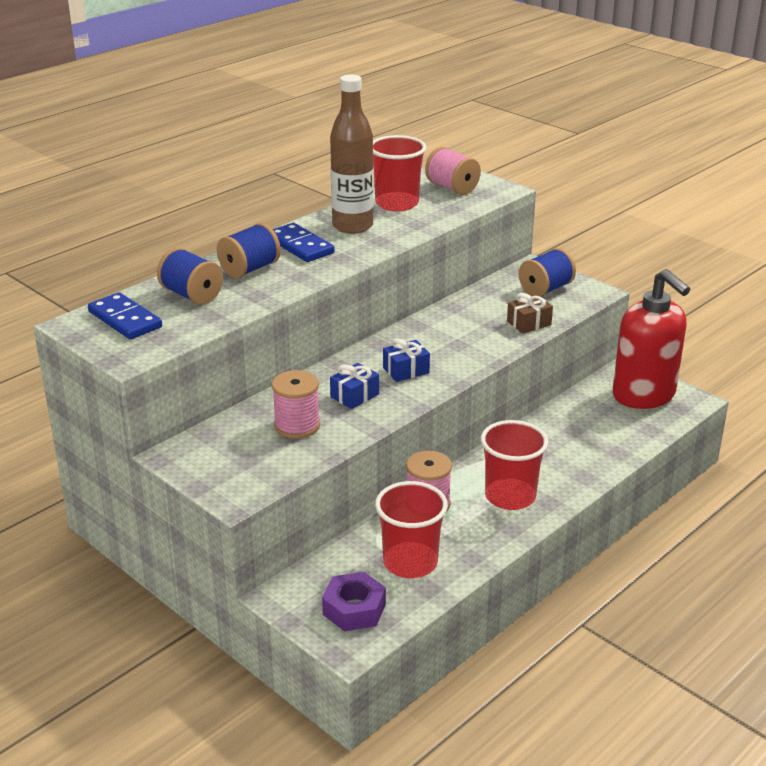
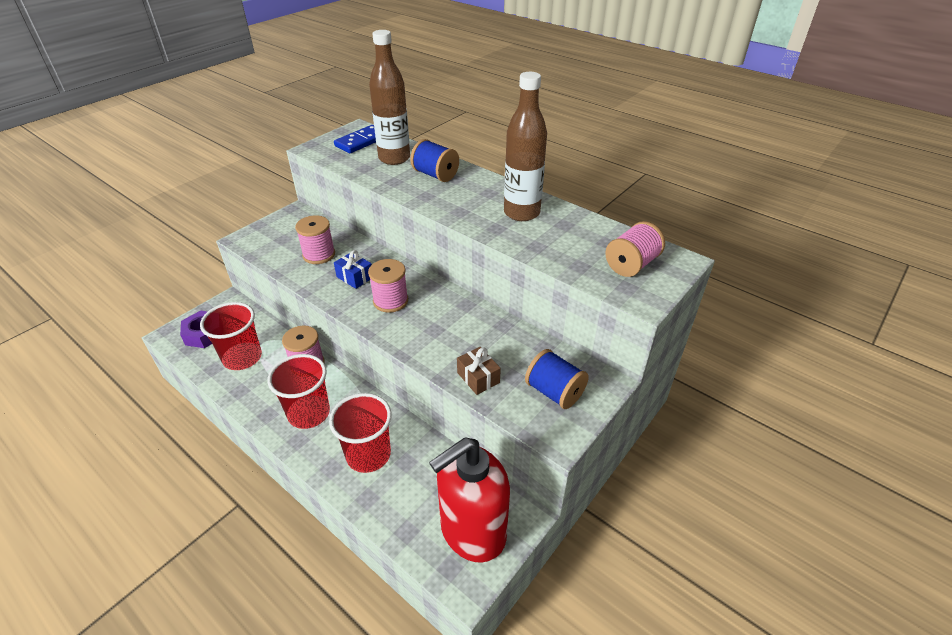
camera: 85 degrees right, 10 degrees up
(192, 295) = (394, 158): blue spool -> brown bottle
(300, 246) = (478, 192): blue domino -> none
(397, 203) = (578, 233): red cup -> red cup (368, 455)
(406, 370) = (390, 301): blue gift -> pink spool

